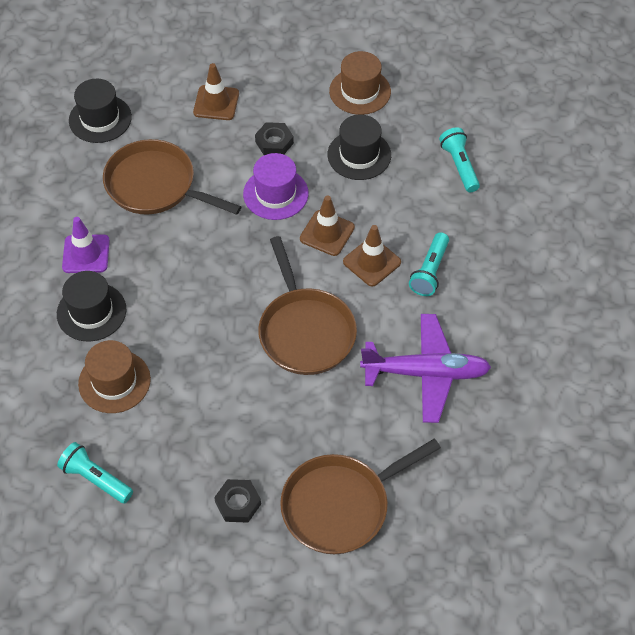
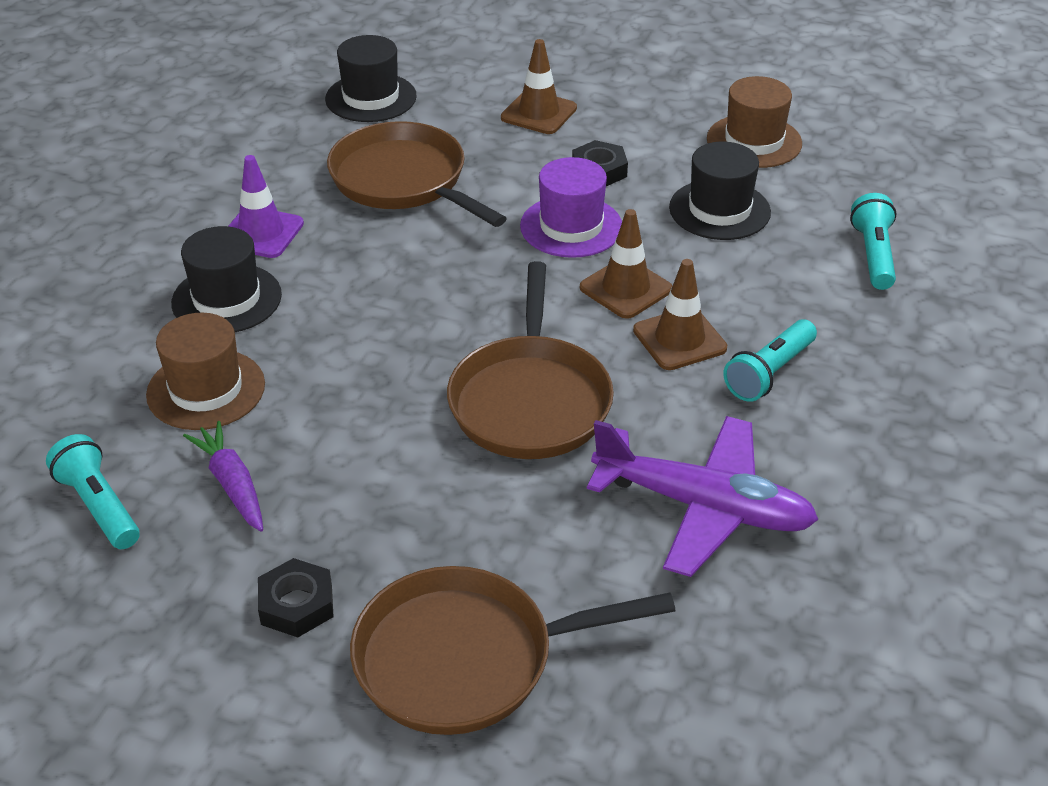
camera: 20 degrees right, 15 degrees down
(164, 440) = (232, 484): none -> purple carrot

